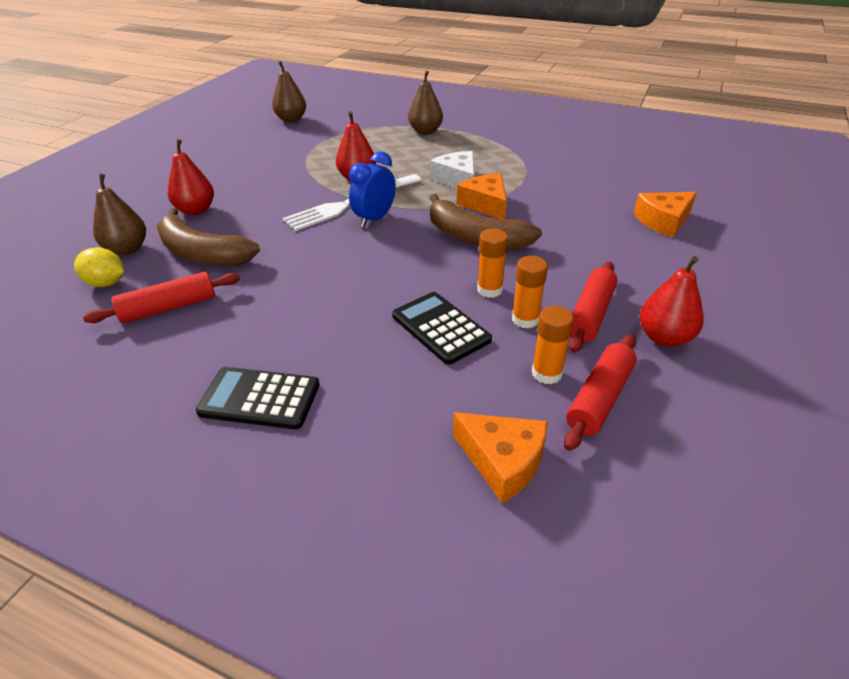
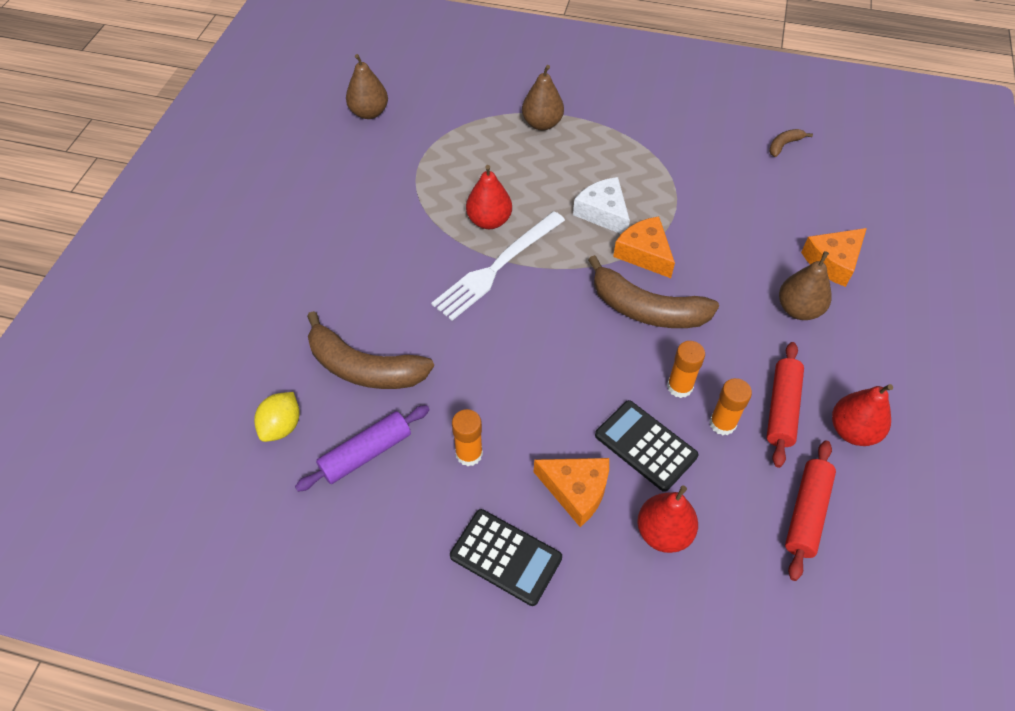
camera: 10 degrees left, 15 degrees up
(106, 283) = (282, 426): yellow lemon -> yellow lemon turned 75 degrees counterclockwise
(127, 249) = (278, 371): brown pear -> brown pear (798, 309)
(169, 308) = (366, 453): red rolling pin -> purple rolling pin
(196, 210) = (325, 298): red pear -> red pear (663, 532)
(259, 398) = (505, 557): black calculator -> black calculator turned 150 degrees counterclockwise
(374, 219) = (532, 291): blue clock -> none
(502, 461) = (738, 594): orange cheese -> orange cheese (576, 490)
(547, 373) = (755, 490): orange glue stick -> orange glue stick (469, 454)
(630, 153) = (784, 145): none -> brown banana

